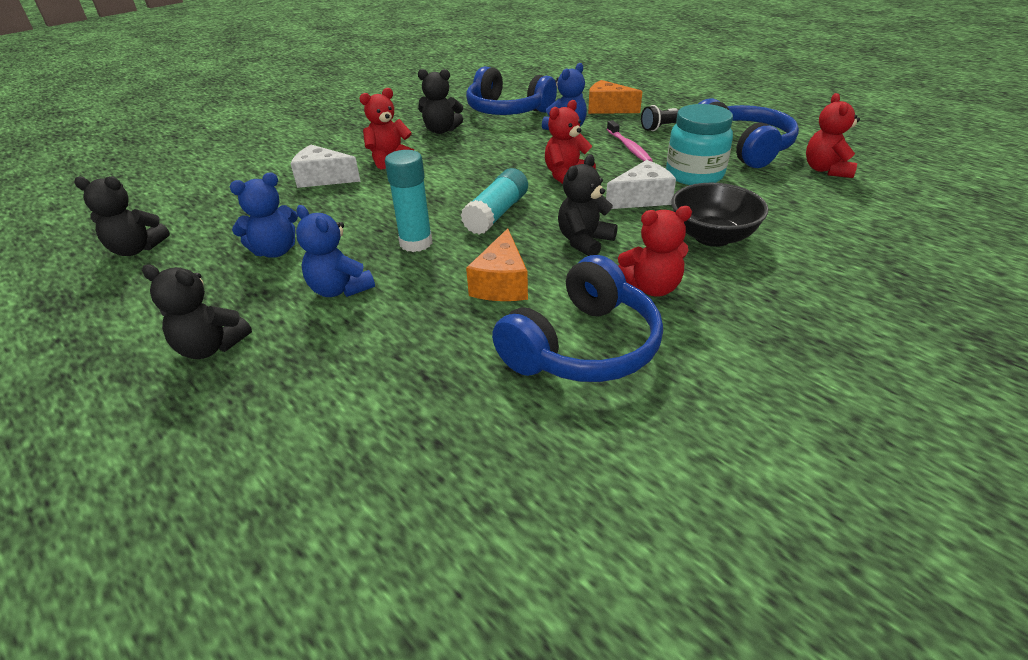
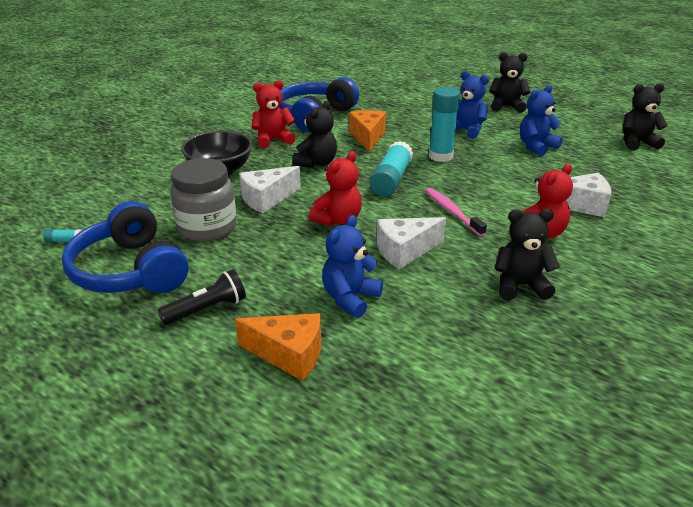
camera: 170 degrees right, 5 degrees down
(507, 110) = (451, 341): blue headphones -> none
(514, 151) = (405, 251): none -> white cheese
(629, 147) = (268, 265): pink toothbrush -> pink toothbrush (452, 212)
(694, 175) = (207, 227): turquoise jar -> grey jar
(826, 170) = (64, 241): red teddy bear -> turquoise glue stick

